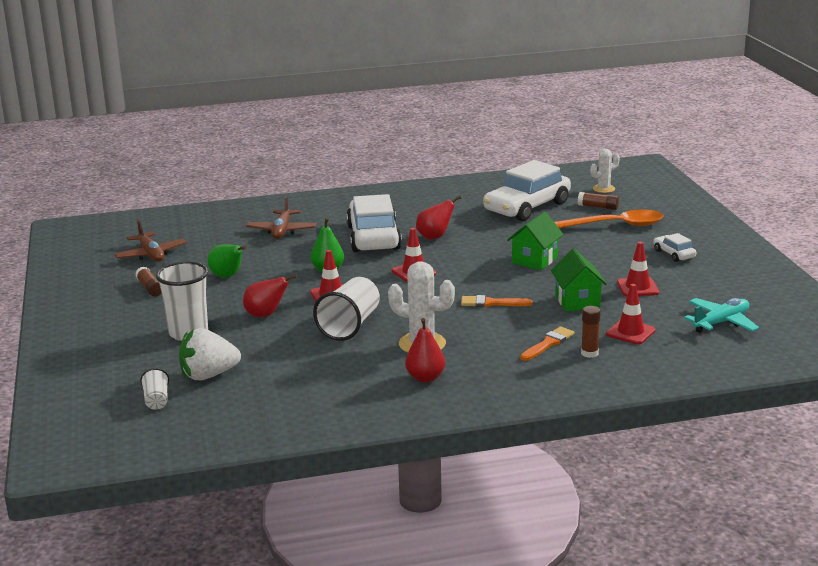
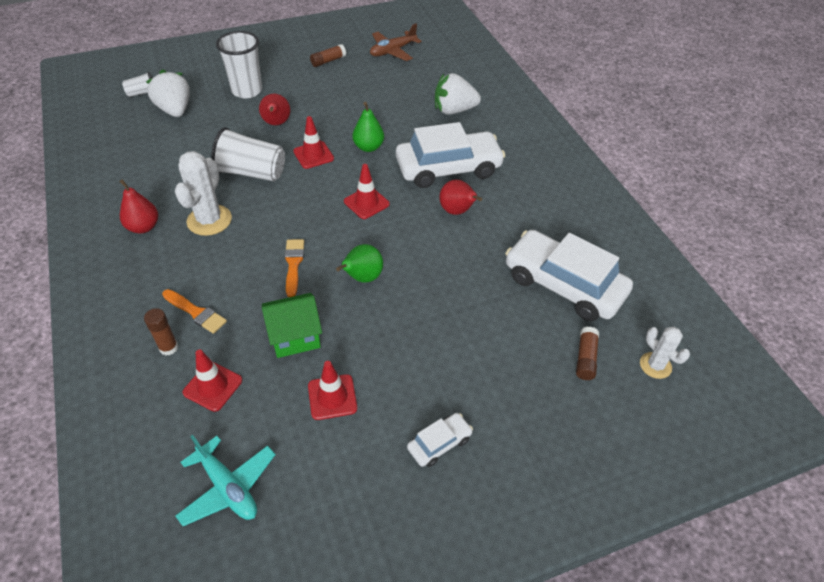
camera: 80 degrees right, 25 degrees up
(227, 276) = (352, 94): green pear -> green pear (362, 278)
(282, 231) = (454, 110): brown plane -> white strawberry
(535, 260) = (404, 296): green house -> none
(613, 226) = (524, 374): orange spoon -> none

